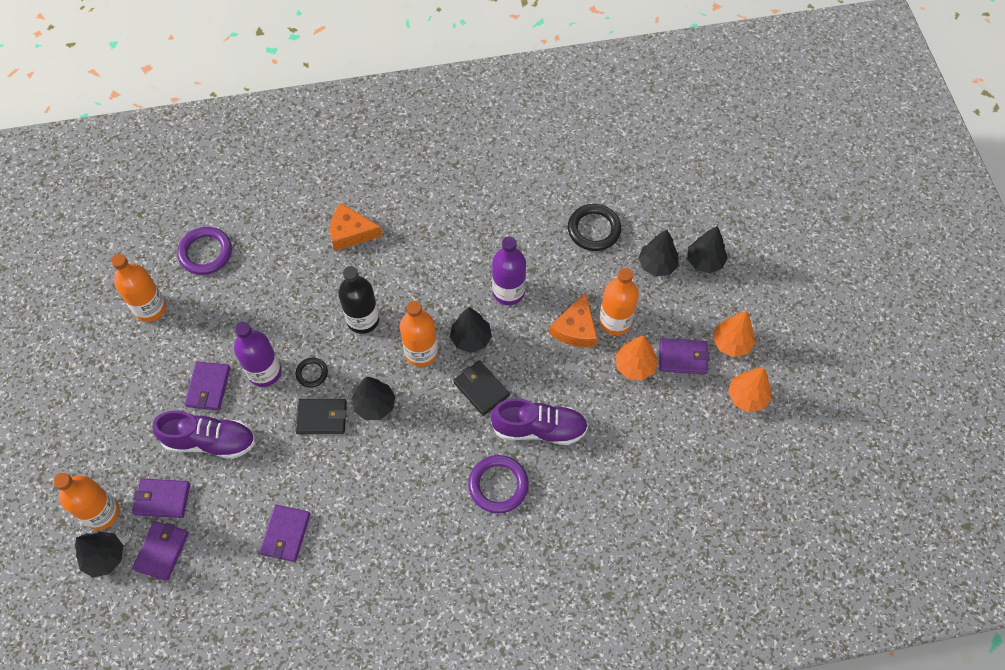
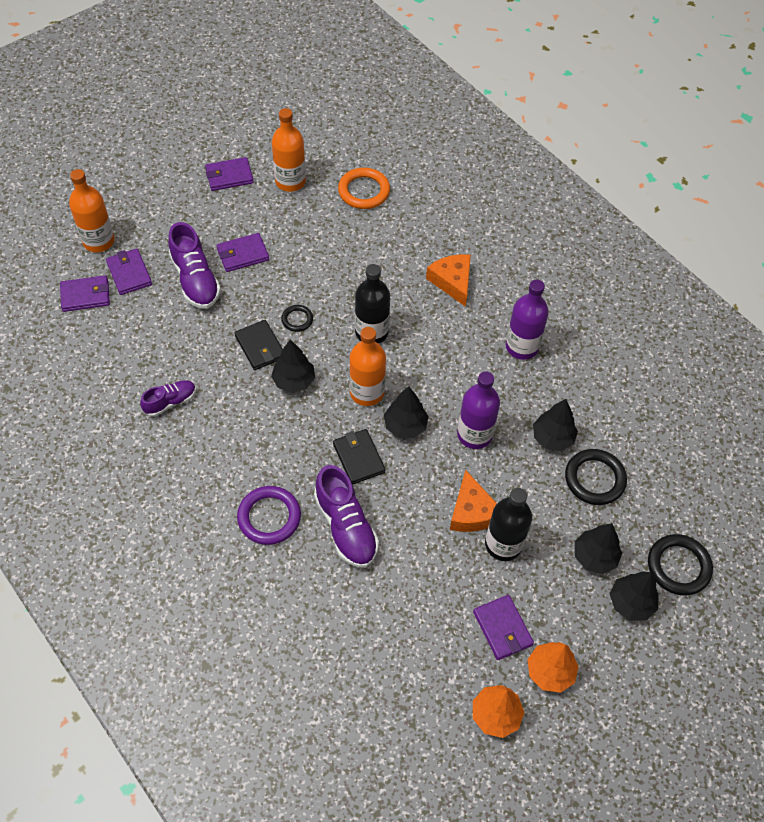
camera: 60 degrees right, 5 degrees down
(104, 557) = (63, 262): black tree -> black tree (552, 438)
(205, 253) = (364, 191): purple ring -> orange ring
(265, 372) = (278, 286): purple bottle -> purple bottle (522, 347)
(285, 534) = (140, 372): purple wallet -> purple wallet (229, 176)
(334, 520) = (170, 402): none -> purple shoe
(481, 389) = (358, 458): black wallet -> black wallet turned 45 degrees counterclockwise
(575, 329) = (472, 511): orange cheese -> orange cheese turned 90 degrees counterclockwise
(615, 321) = (503, 544): orange bottle -> black bottle
(634, 366) = (464, 585): orange tree -> none
(692, 215) = (678, 566): none -> black ring

